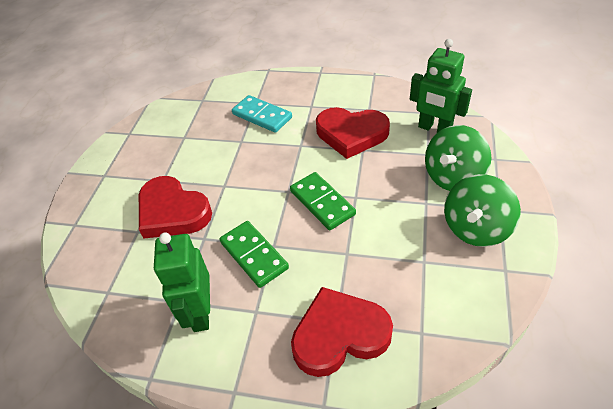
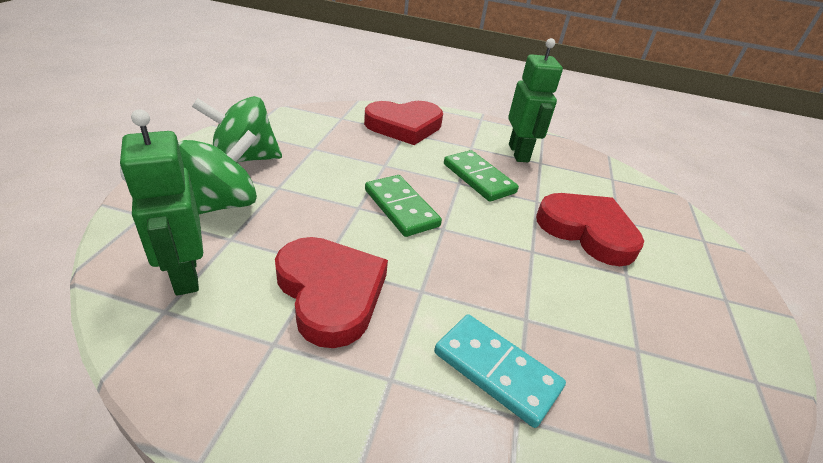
camera: 175 degrees right, 10 degrees down
(351, 134) = (330, 293): red heart -> red heart turned 45 degrees clockwise
(434, 129) = (185, 274): green robot -> green robot turned 150 degrees counterclockwise
(475, 228) = (244, 158): green spinning top -> green spinning top turned 135 degrees counterclockwise

